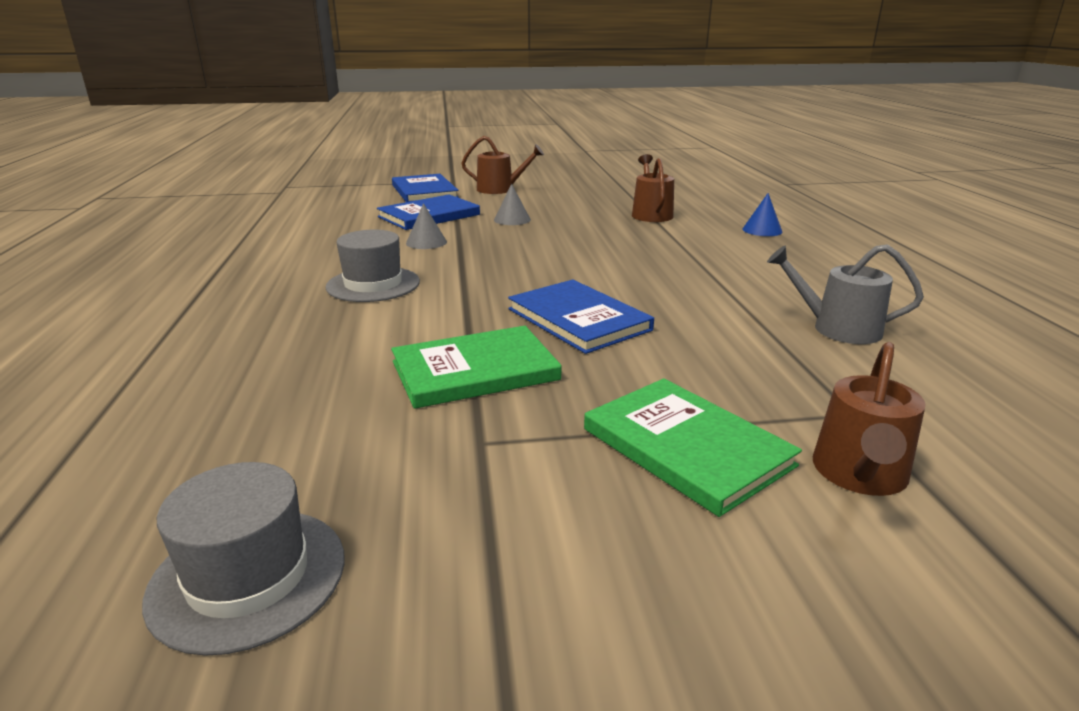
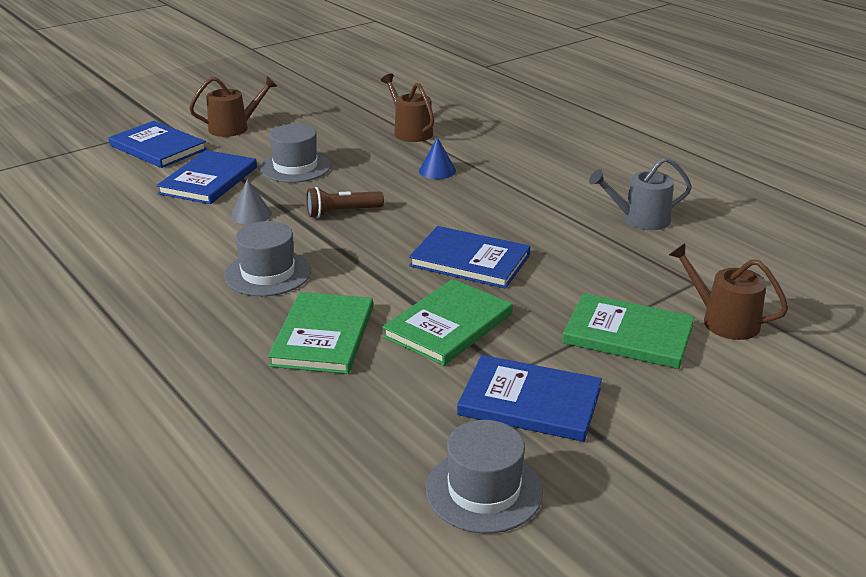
camera: 30 degrees left, 5 degrees up
(340, 345) = (323, 336): none -> green book
(456, 484) = (530, 402): none -> blue book
(505, 256) = (342, 212): none -> brown flashlight
(512, 219) = (295, 167): grey cone -> grey hat
(762, 230) = (515, 131): blue cone -> blue cone (437, 171)
(859, 474) = (724, 320): brown watering can -> brown watering can turned 135 degrees clockwise

